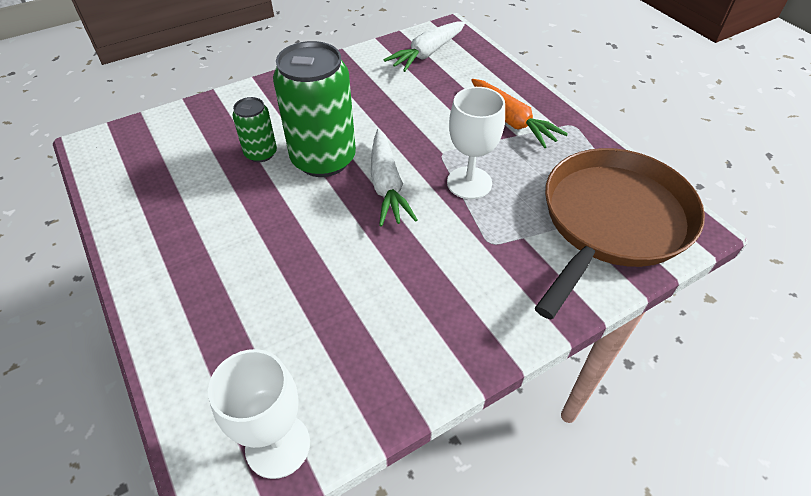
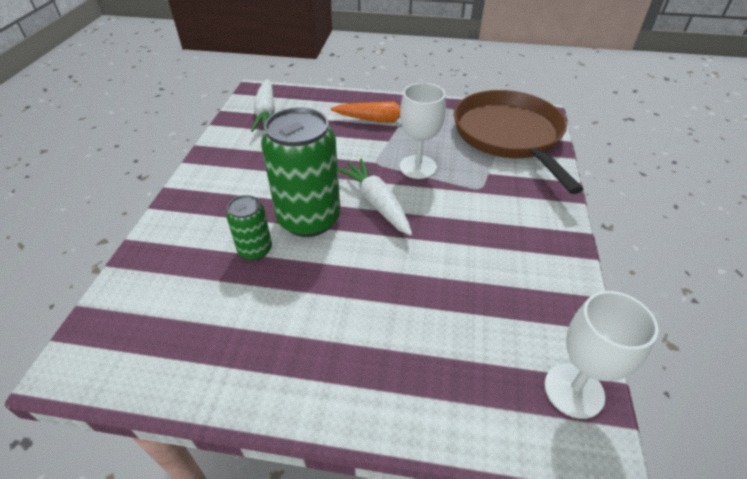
camera: 50 degrees left, 5 degrees down
(387, 185) = (376, 203): white carrot -> white carrot turned 150 degrees counterclockwise

